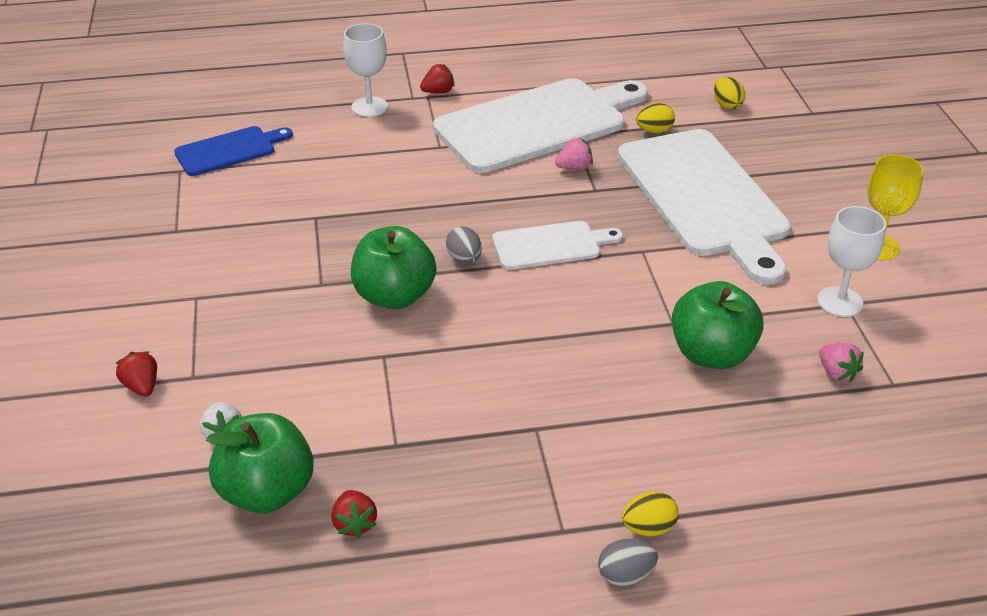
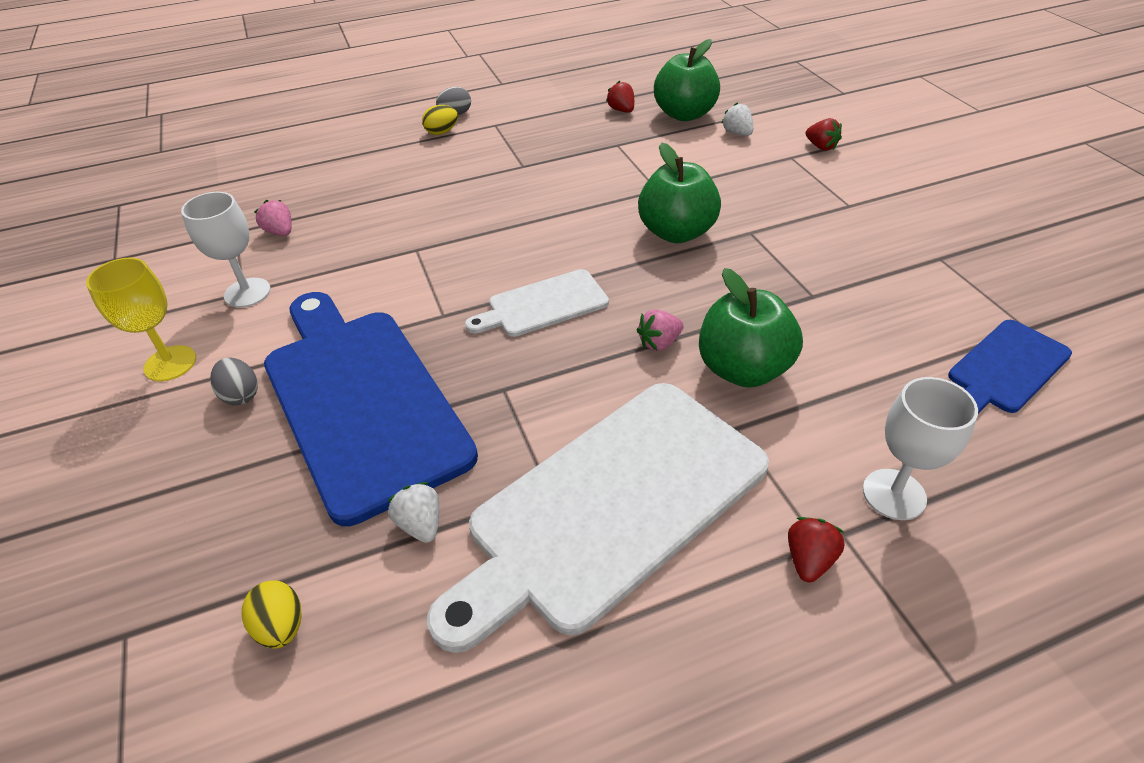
camera: 170 degrees right, 5 degrees up
(438, 92) = (809, 559): red strawberry -> red strawberry turned 150 degrees clockwise
(464, 259) = (628, 276): grey egg -> grey egg (241, 395)
(574, 167) = (536, 422): pink strawberry -> pink strawberry (659, 343)
(654, 131) = (420, 524): yellow egg -> white strawberry
(705, 197) = (360, 400): white cutting board -> blue cutting board
(711, 354) = (384, 230): green apple -> green apple (743, 369)

